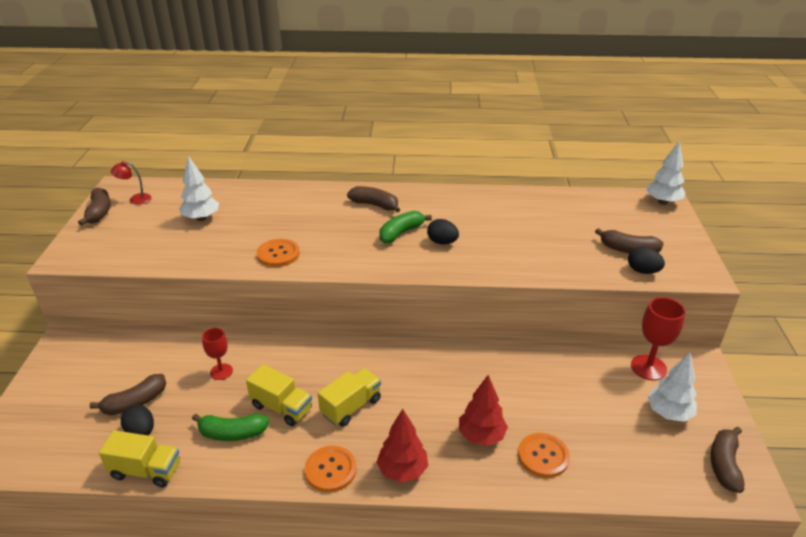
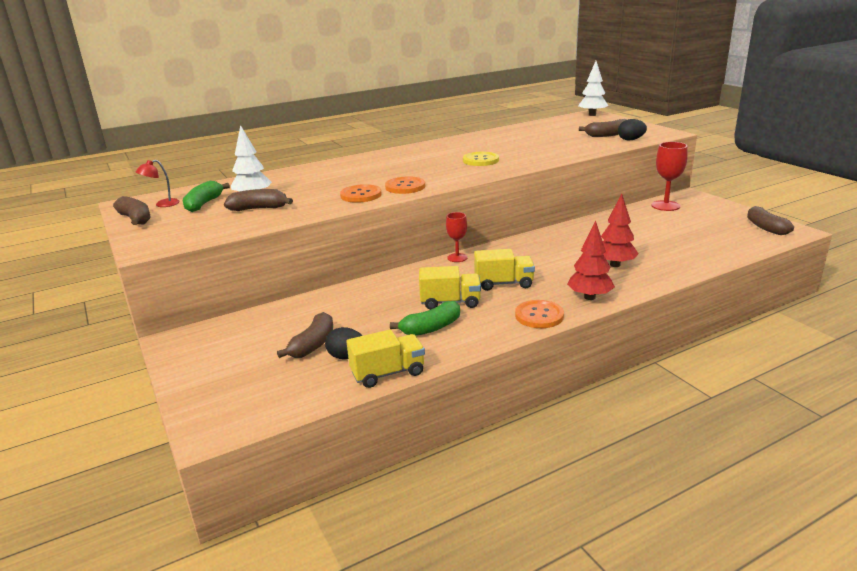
camera: 30 degrees left, 10 degrees down
(221, 372) = (367, 303): red goblet -> red goblet (457, 258)
(351, 406) = (503, 283): yellow truck -> yellow truck turned 75 degrees clockwise
(375, 205) = (397, 158): brown banana -> brown banana (259, 209)
(401, 233) = (442, 164): green banana -> green banana (204, 204)
(442, 242) = (480, 160): black egg -> yellow button
(543, 456) = (666, 259): orange button -> orange button (405, 187)
(668, 413) = (706, 219): white tree -> none

